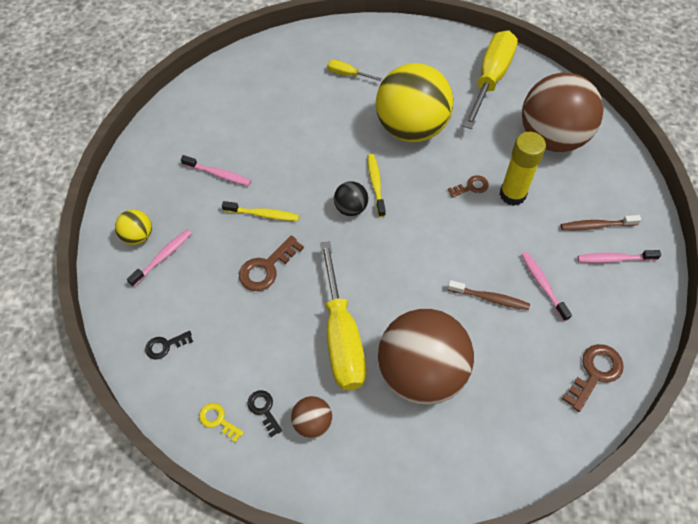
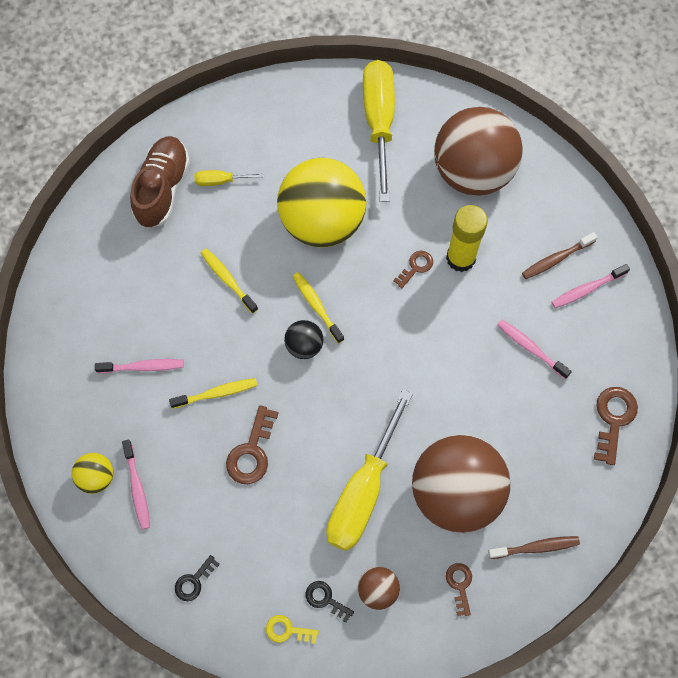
camera: 25 degrees left, 10 degrees up
(163, 257) = (137, 488): pink toothbrush -> pink toothbrush turned 150 degrees clockwise
(301, 64) = (162, 189): none -> brown shoe
(316, 140) = (227, 279): none -> yellow toothbrush
(341, 336) = (363, 491): yellow screwdriver -> yellow screwdriver turned 60 degrees clockwise
(387, 452) = (460, 585): none -> brown key
(490, 298) = (487, 385): brown toothbrush -> brown toothbrush (536, 547)

